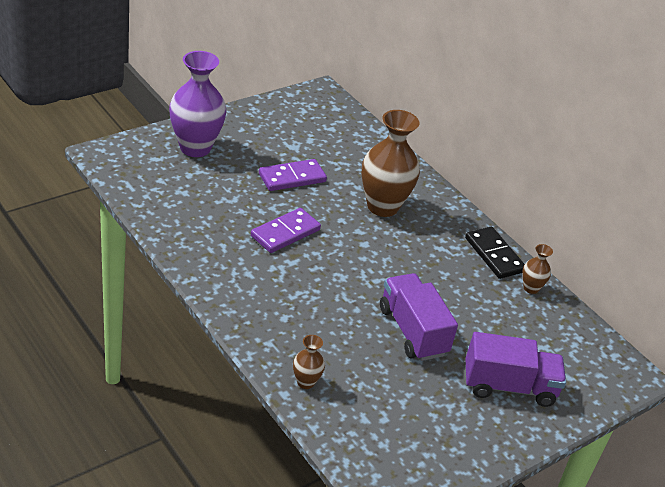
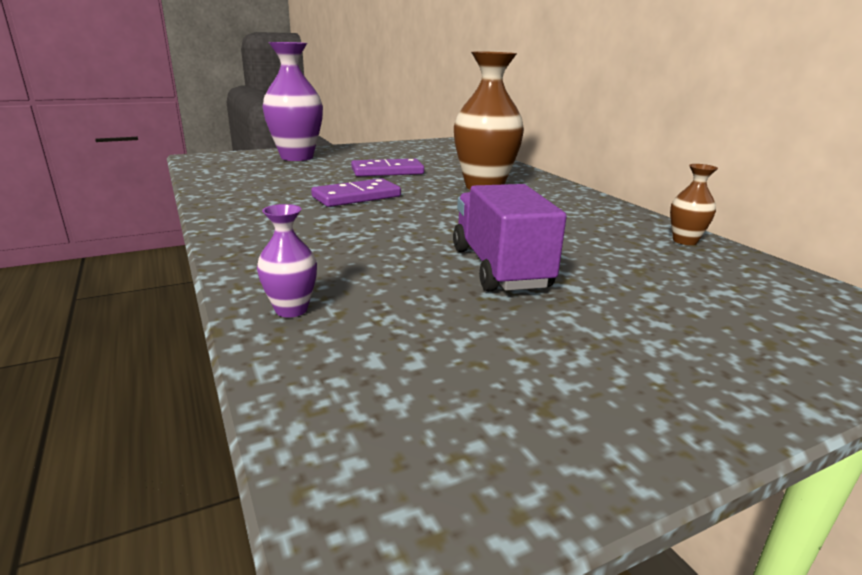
camera: 15 degrees right, 15 degrees down
(305, 382) = (291, 310): brown vase -> purple vase
(494, 255) = (626, 217): black domino -> none
(509, 386) = (672, 332): purple truck -> none

